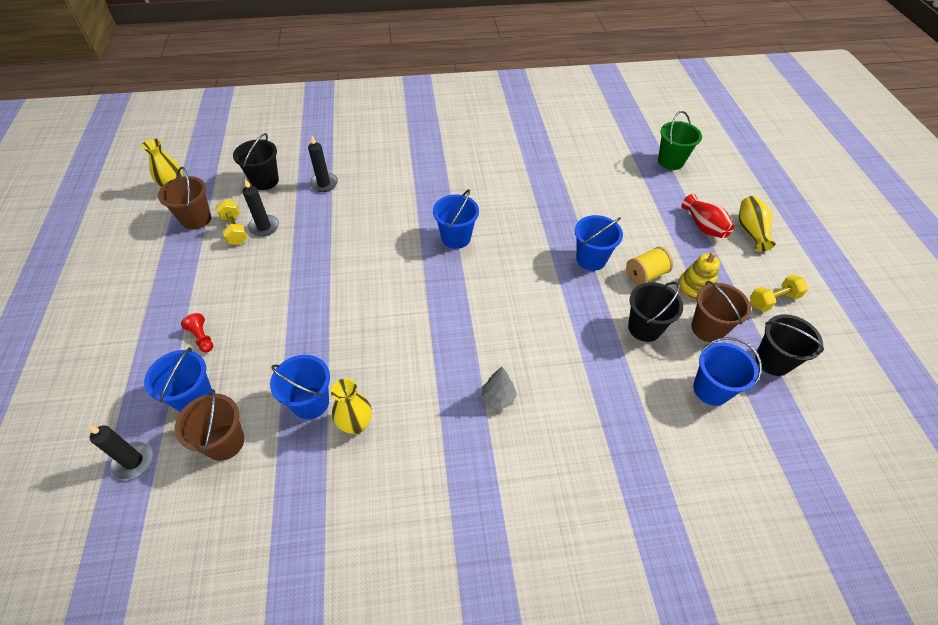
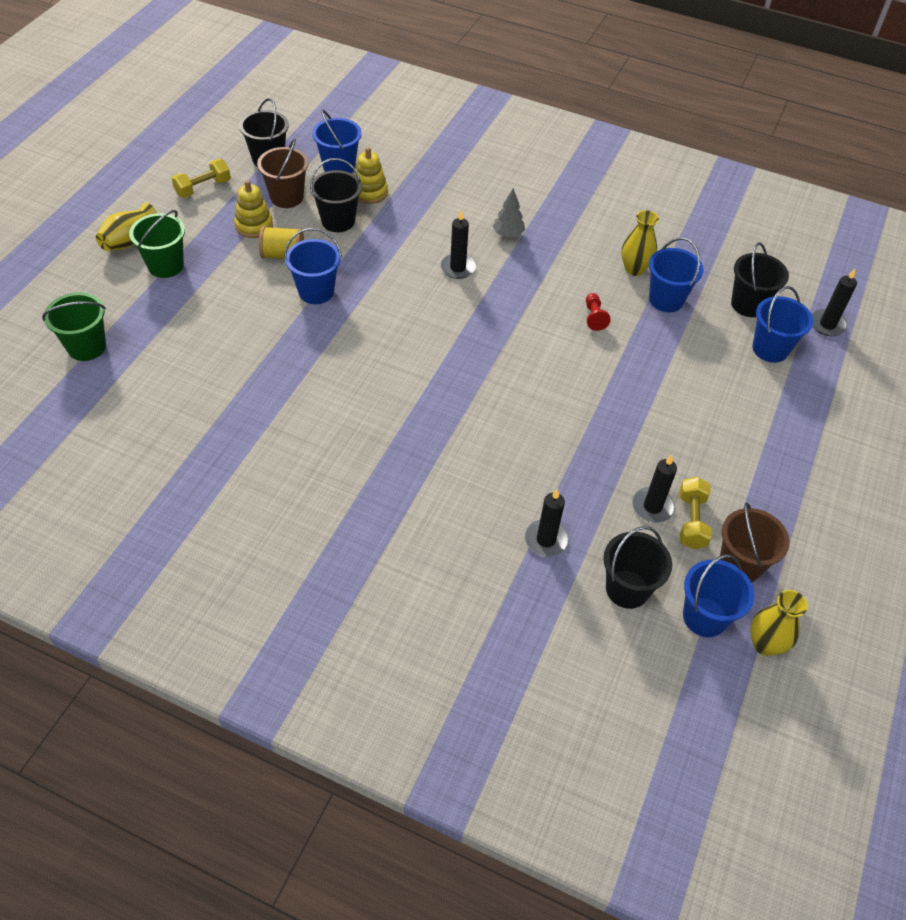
camera: 150 degrees left, 0 degrees up
(202, 337) = (755, 400): red pawn -> red pawn (594, 317)
(224, 442) = (748, 304): brown bucket -> black bucket
(456, 238) = (432, 379): blue bucket -> blue bucket (704, 617)
(511, 335) = (457, 268): none -> black candle
(654, 375) = (369, 192): none -> yellow stacking toy
(703, 226) = (166, 266): red vase -> green bucket
(773, 300) = (203, 188): yellow dumbbell -> yellow dumbbell turned 45 degrees counterclockwise

